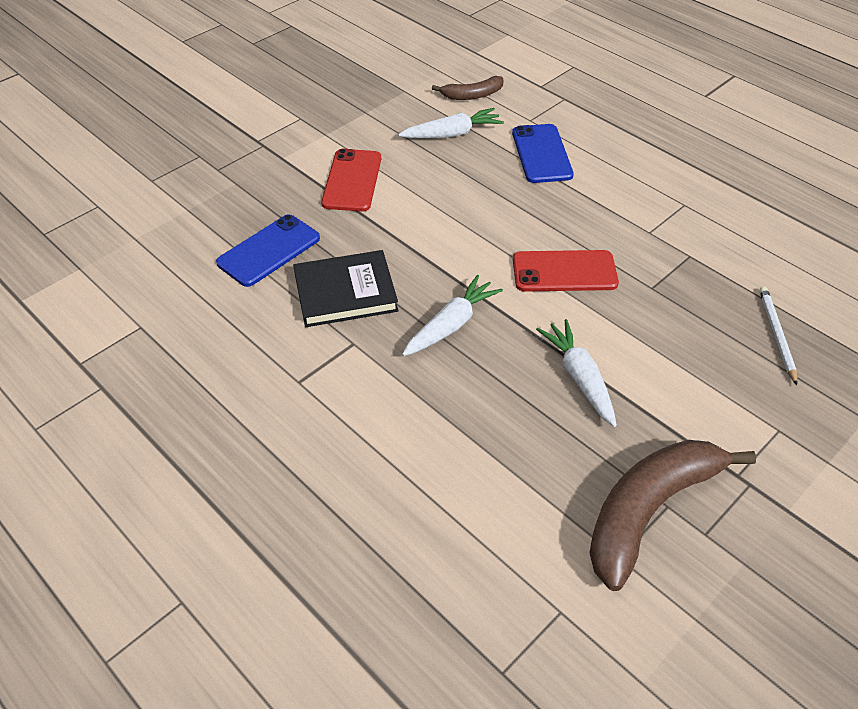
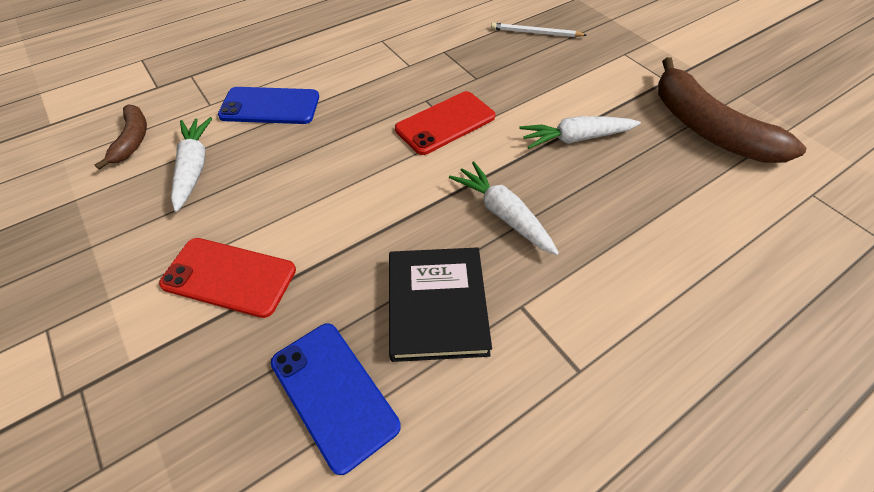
camera: 80 degrees left, 5 degrees up
(564, 271) = (445, 123): red phone -> red phone turned 45 degrees clockwise

